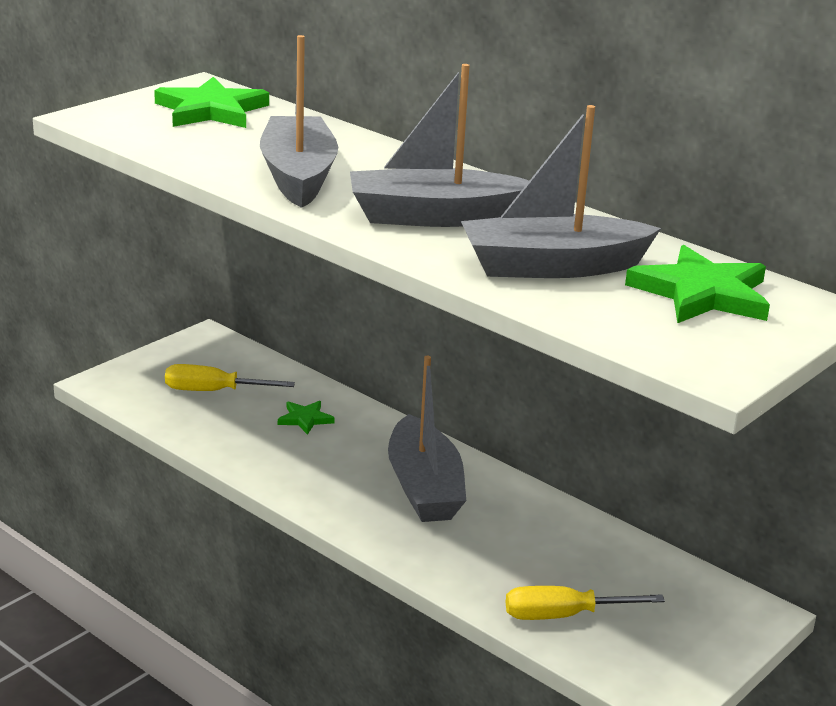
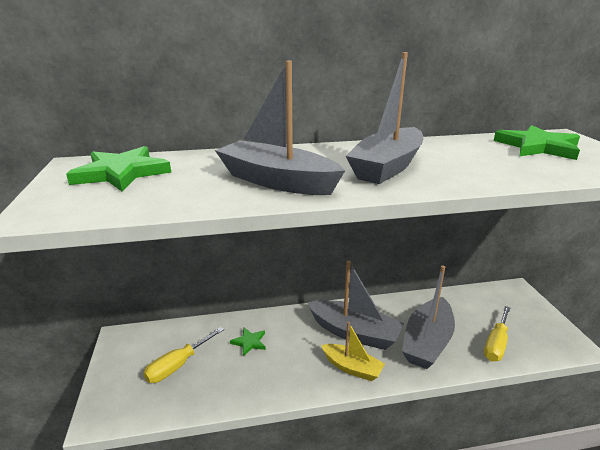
camera: 50 degrees left, 0 degrees up
(354, 507) = (352, 368): none -> yellow boat
(551, 267) = (485, 163): grey boat -> grey boat (427, 342)

